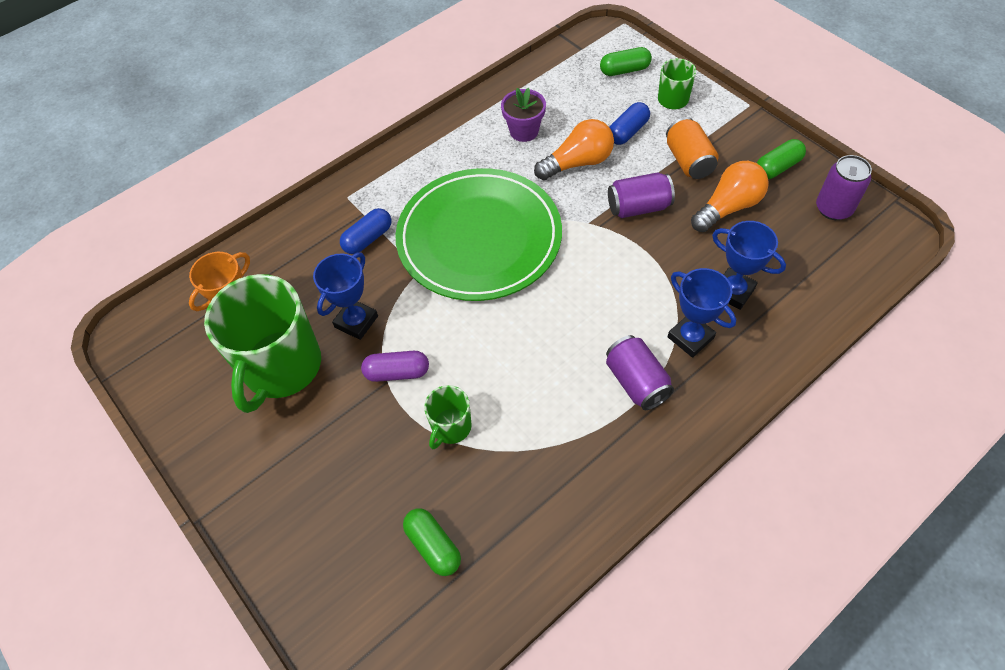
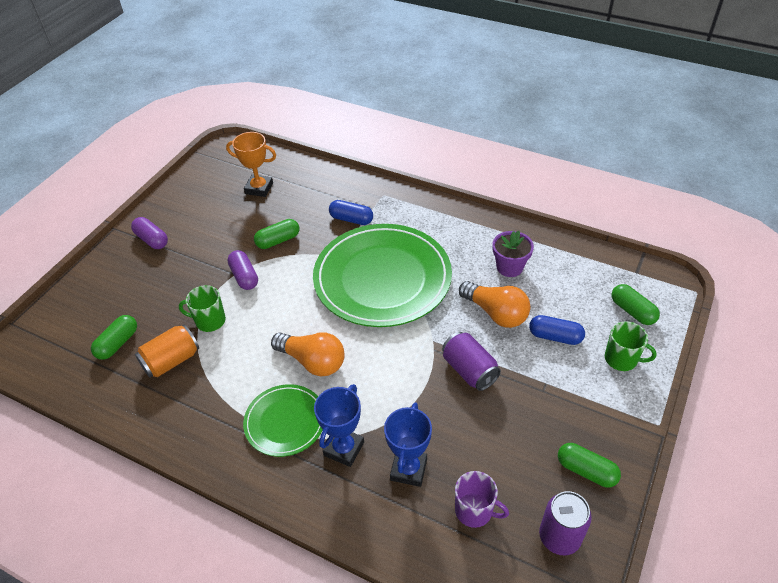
camera: 65 degrees right, 10 degrees down
(258, 471) = (152, 240): none -> purple capsule
(281, 367) = (229, 220): green mug -> none
(356, 321) = (278, 240): blue trophy -> green capsule
(636, 382) = (285, 422): purple can -> green plate
(688, 161) = (548, 393): orange can -> orange can (171, 361)
(728, 207) = (508, 440): orange light bulb -> orange light bulb (313, 361)
(792, 256) = (474, 510): none -> purple mug

